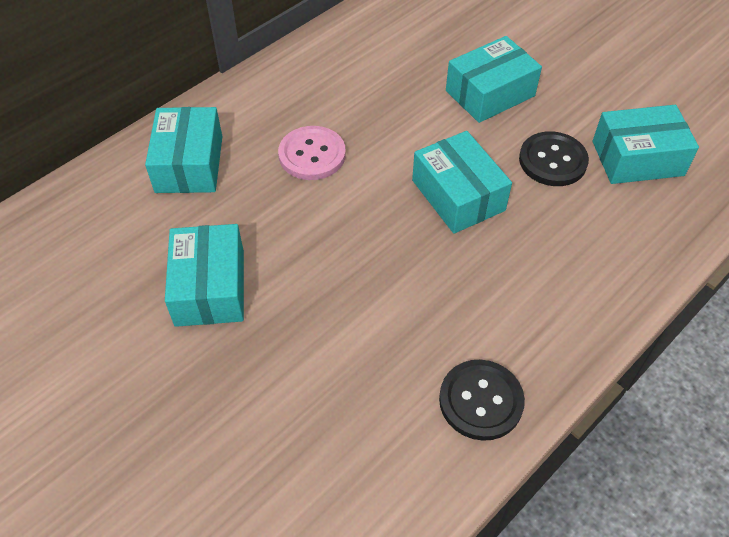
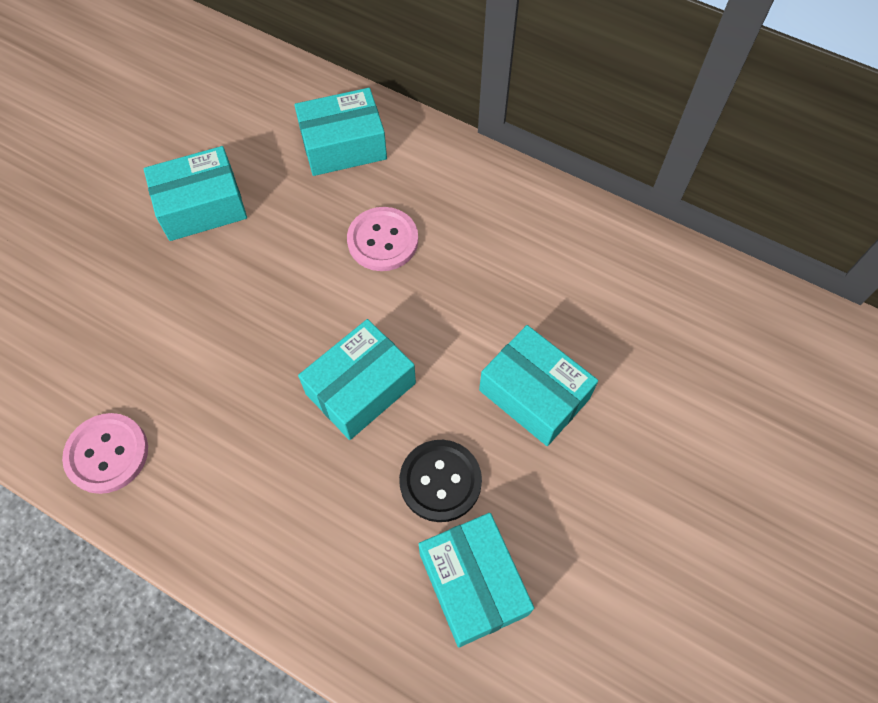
camera: 75 degrees right, 10 degrees up
(481, 401) = (107, 454): black button -> pink button

